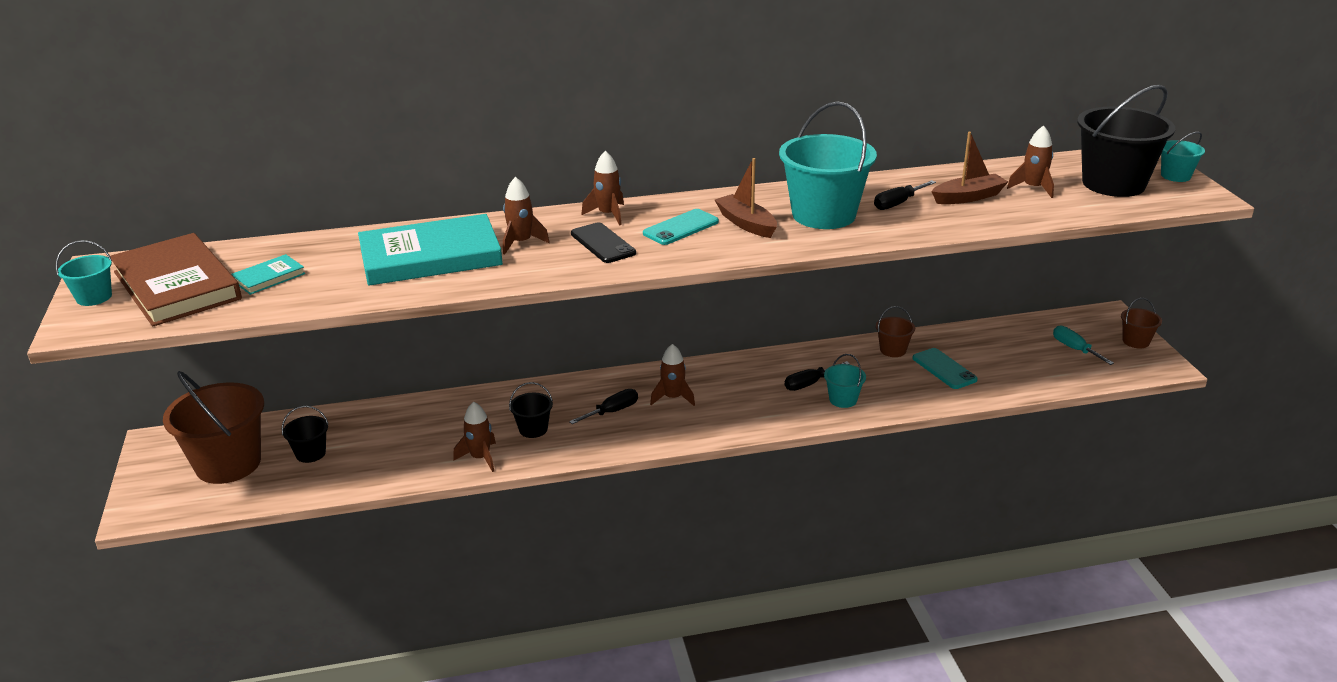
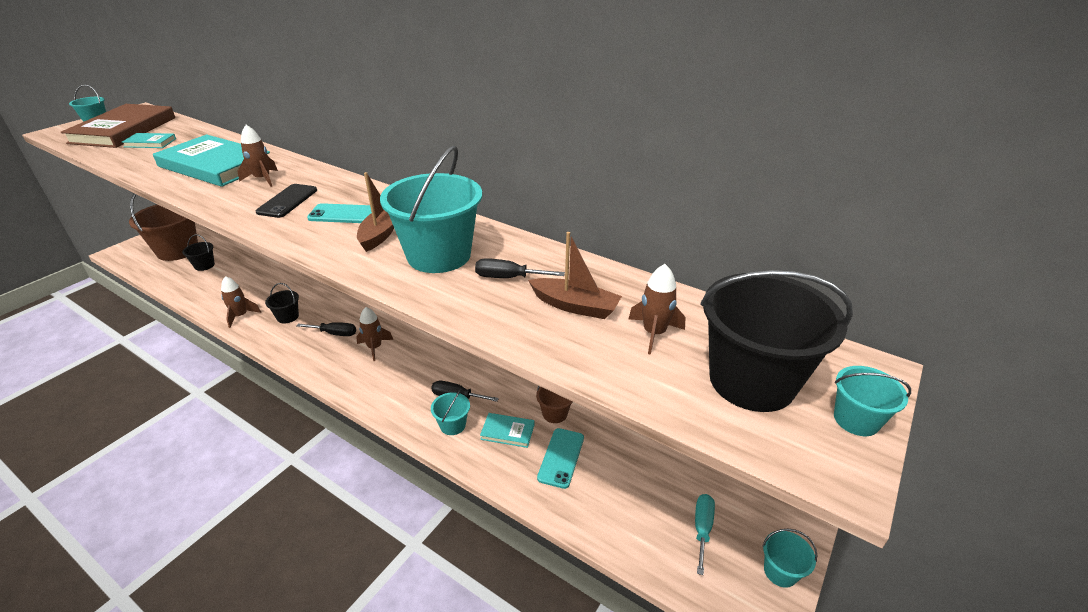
camera: 45 degrees right, 5 degrees up
(608, 214) = (338, 185): brown rocket -> none
(885, 379) = (507, 432): none -> turquoise book
(1136, 341) = (780, 571): brown bucket -> turquoise bucket

